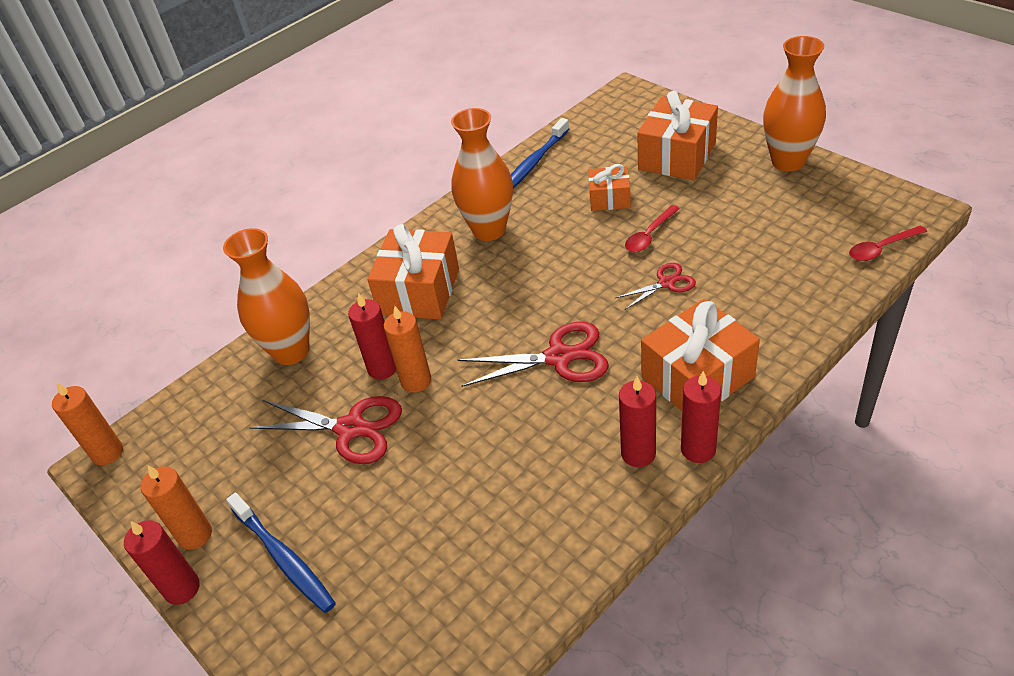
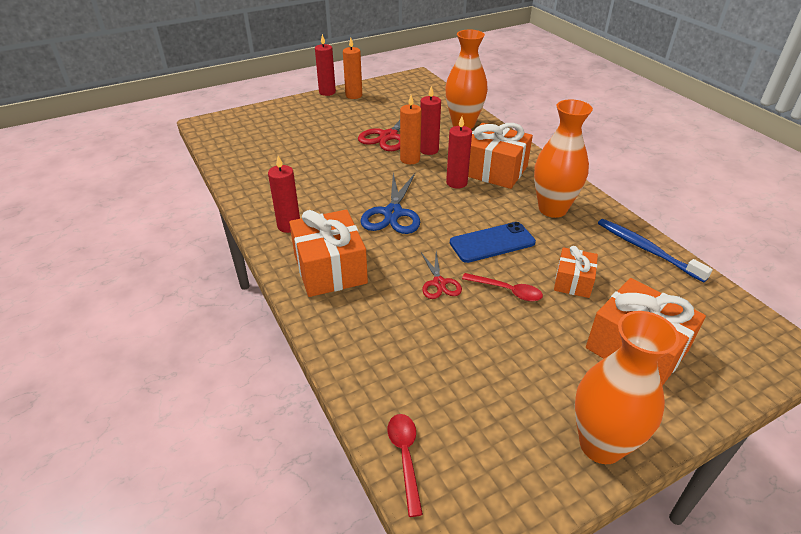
camera: 100 degrees right, 5 degrees down
(107, 453) = (421, 78): orange candle -> none
(283, 558) = (321, 114): blue toothbrush -> none
(559, 357) = (393, 213): red scissors -> blue scissors
(575, 261) = (492, 242): none -> blue phone
(649, 235) = (507, 291): red spoon -> red spoon turned 150 degrees clockwise
(698, 449) = (271, 250): red candle -> red candle (456, 183)

